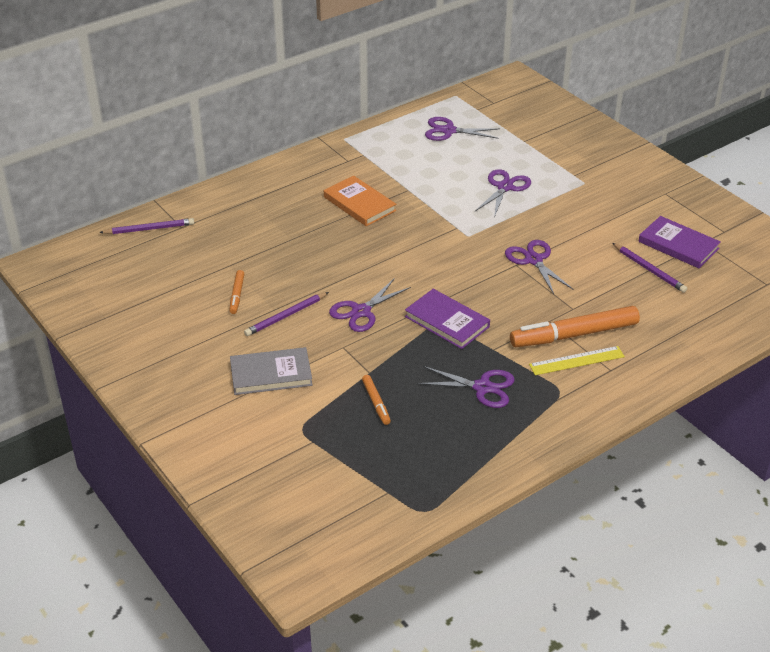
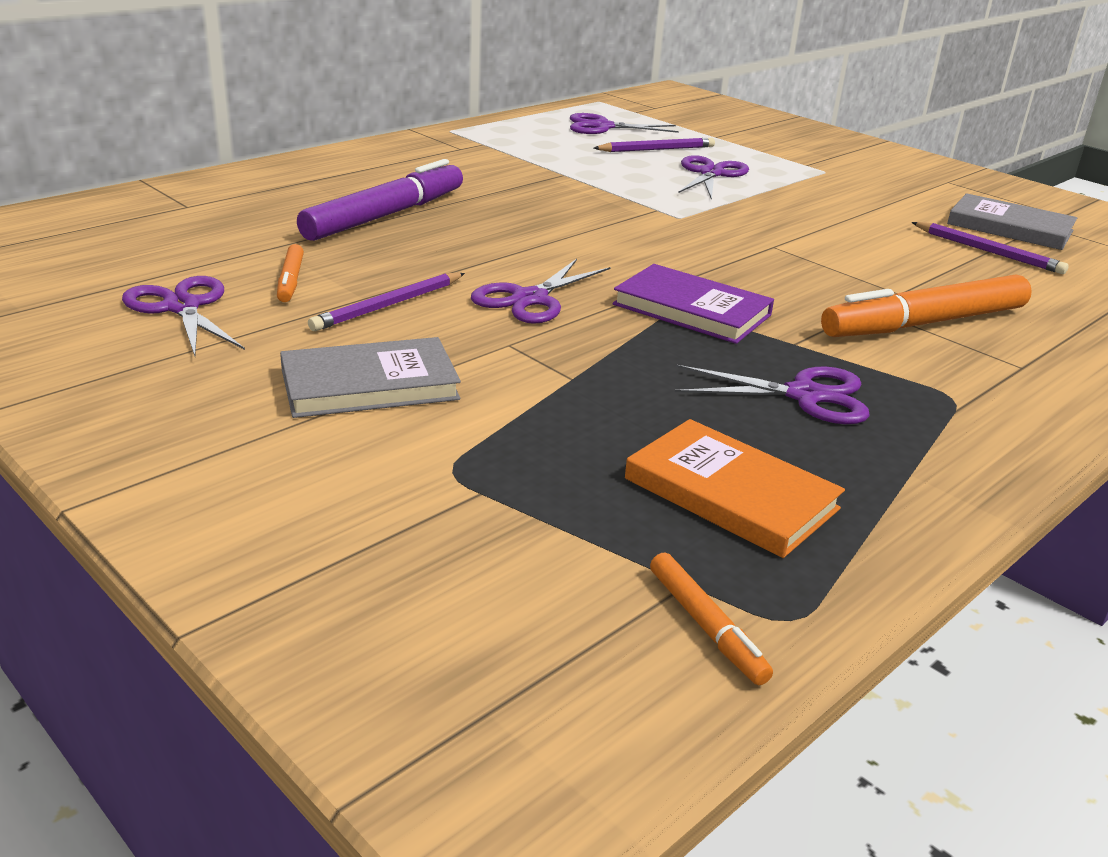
camera: 10 degrees left, 10 degrees down
(149, 229) = (127, 207): purple pencil -> purple pencil (656, 149)
(293, 235) = (386, 215): none -> purple marker
(359, 204) = (491, 186): orange book -> orange book (730, 494)
(376, 403) = (601, 423): orange marker -> orange marker (706, 626)
(534, 260) = (799, 241): purple scissors -> purple scissors (182, 307)
(577, 361) = (954, 356): yellow ruler -> none
(678, 245) = (1010, 227): purple book -> grey book

